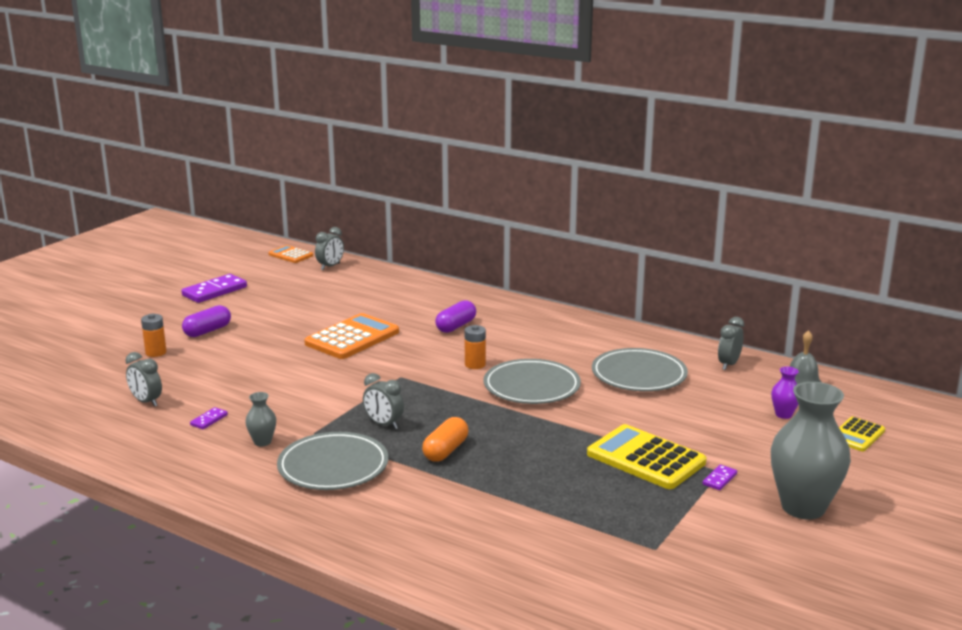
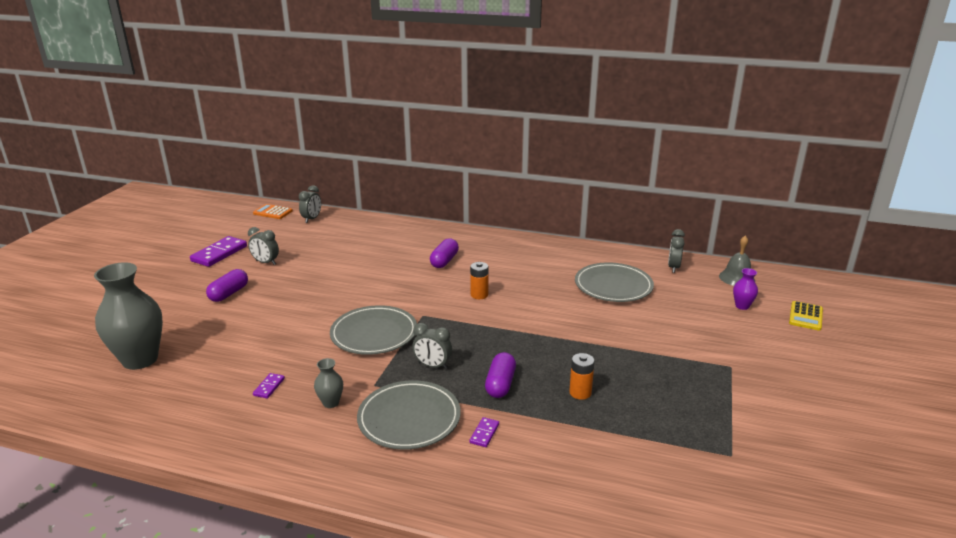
camera: 15 degrees left, 5 degrees up
(146, 402) = (199, 376): grey clock -> grey clock (265, 262)
(156, 352) = (188, 322): orange battery -> orange battery (580, 393)
(352, 338) = (362, 283): orange calculator -> none
(445, 451) = (500, 384): orange capsule -> purple capsule
(531, 386) = (536, 309): grey plate -> grey plate (374, 334)
(645, 458) = (667, 364): yellow calculator -> none
(719, 479) = (735, 374): purple domino -> purple domino (484, 433)
(803, 507) = (815, 391): grey vase -> grey vase (140, 359)

